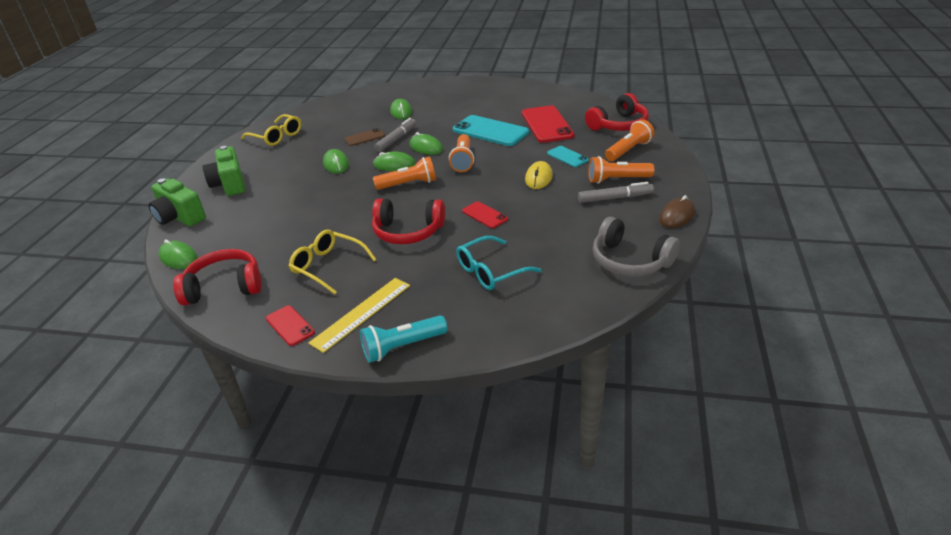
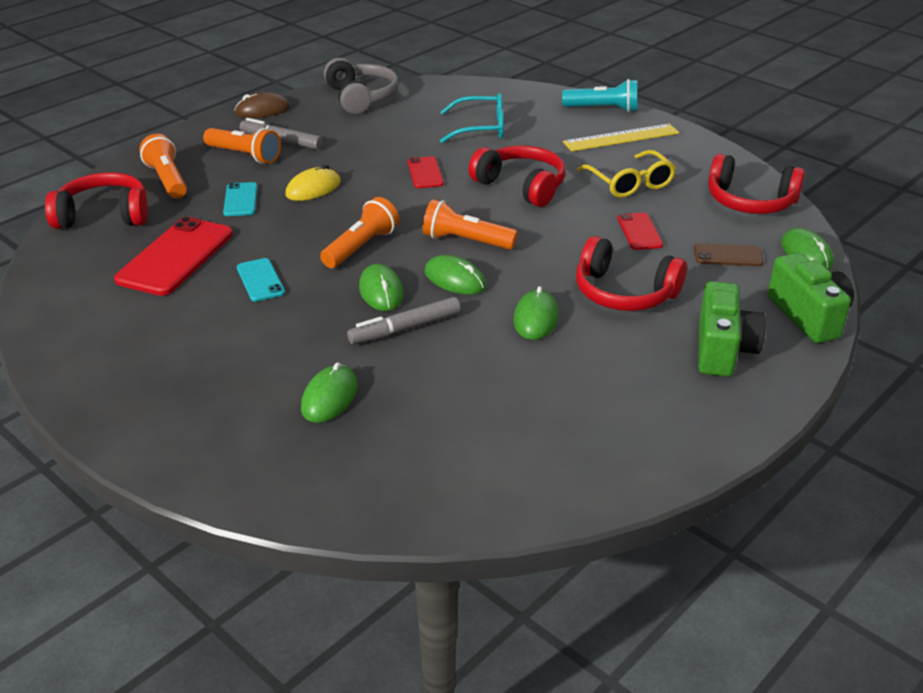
camera: 150 degrees left, 0 degrees up
(276, 136) = (603, 440): yellow glasses -> none
(290, 325) = (690, 150): red phone -> red phone (639, 232)
(295, 191) = (624, 293): none -> red headphones
(364, 137) = (449, 357): brown phone -> brown phone (728, 255)
(490, 131) = (260, 280): turquoise phone -> turquoise phone, size x0.52
(628, 150) = (167, 180): orange flashlight -> orange flashlight turned 75 degrees clockwise

